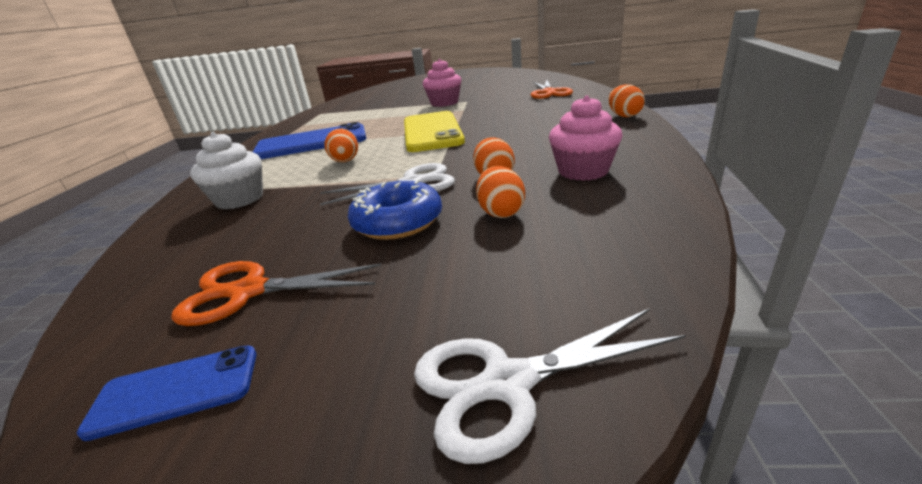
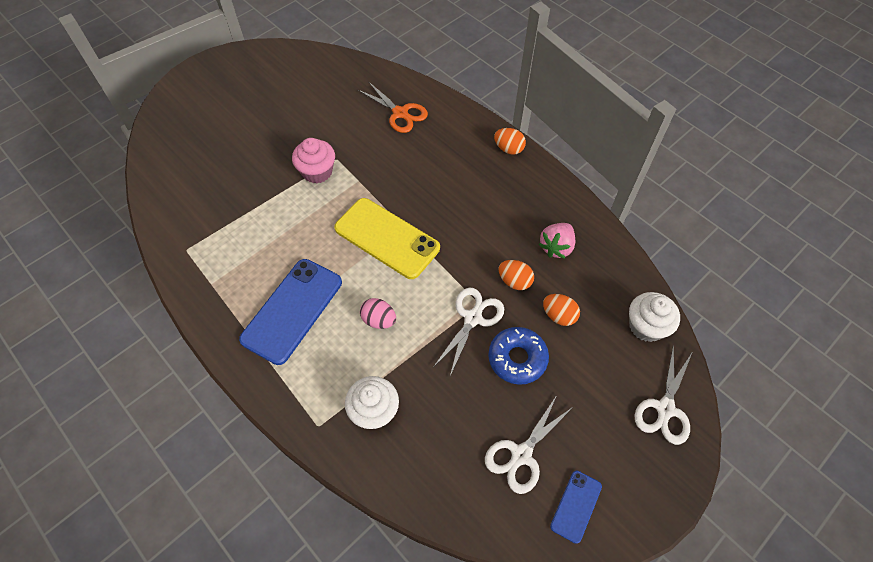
camera: 50 degrees left, 30 degrees up
(249, 291) = (521, 454): orange scissors -> white scissors
(345, 161) = (379, 320): orange egg -> pink egg
(583, 171) = (556, 247): pink cupcake -> pink strawberry
(622, 270) = (646, 326): none -> white cupcake

